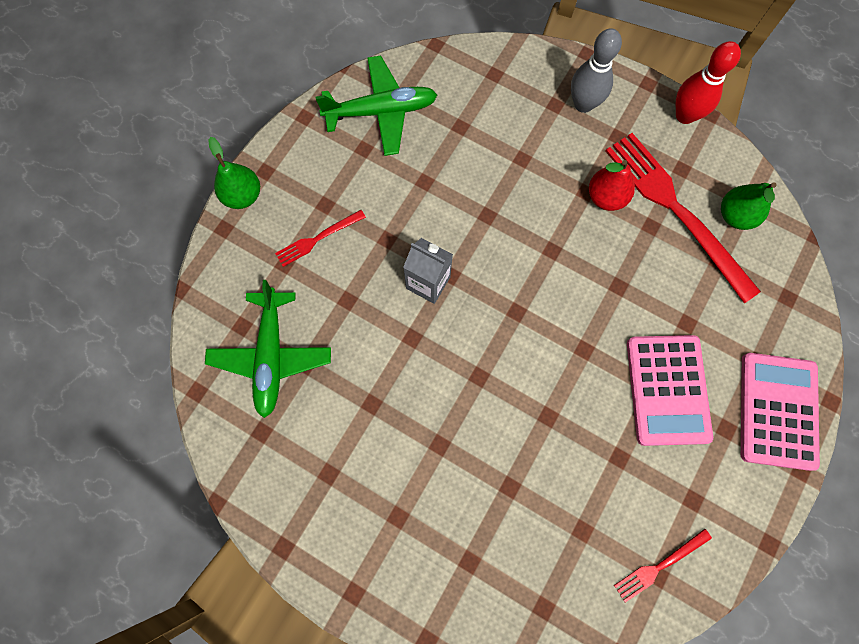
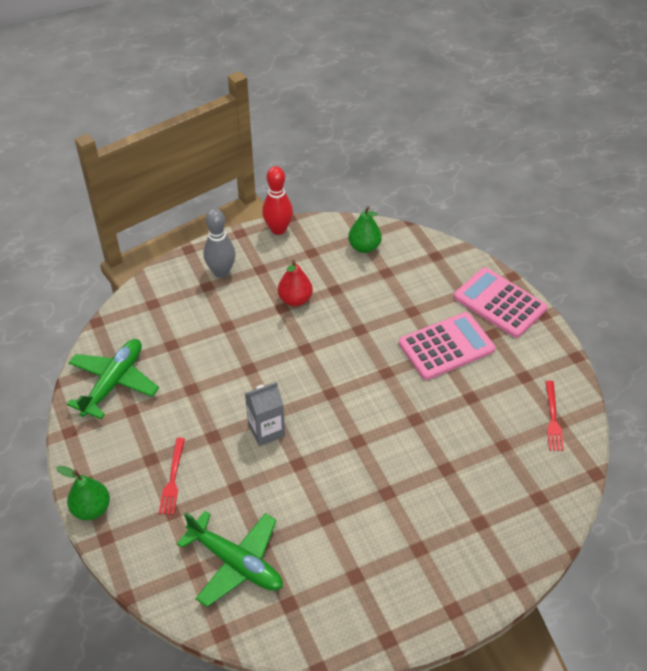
camera: 55 degrees left, 25 degrees down
(667, 390) = (446, 346): pink calculator -> pink calculator turned 60 degrees counterclockwise
(676, 210) = (336, 271): red fork -> none

